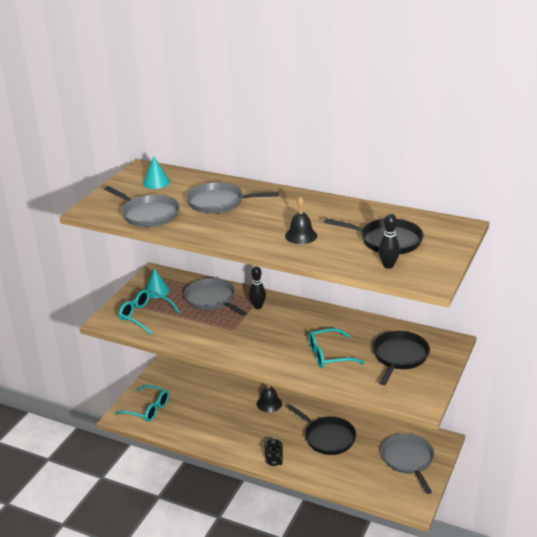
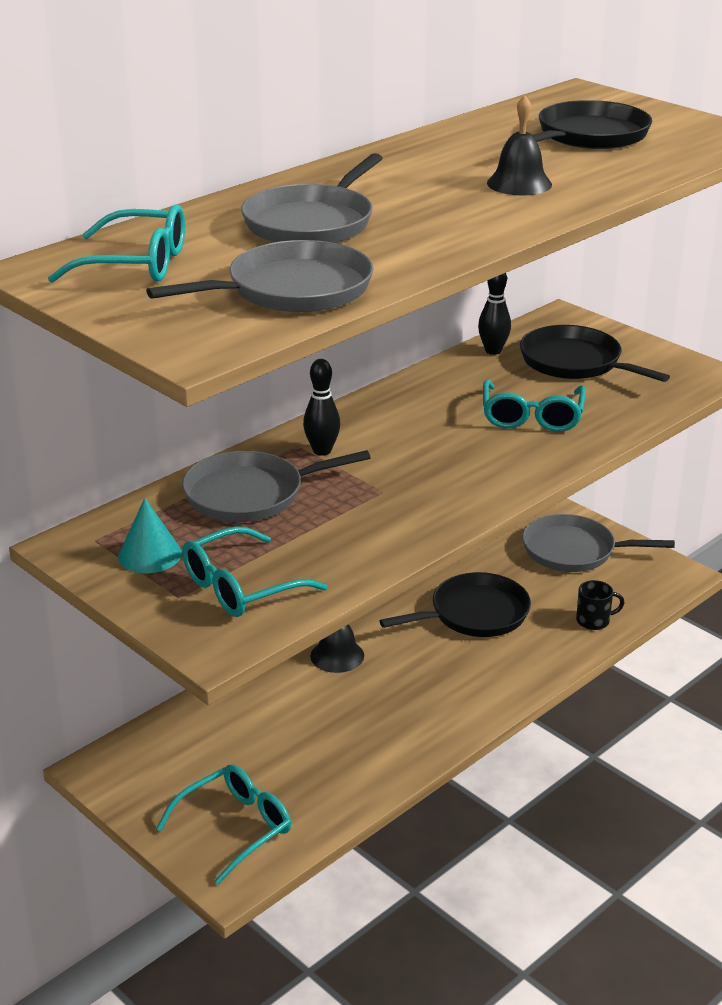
camera: 70 degrees left, 0 degrees up
(156, 182) = (136, 264): turquoise cone -> turquoise glasses
(274, 460) = (501, 688): black mug -> black mug (594, 621)
(388, 265) = (672, 148): black bowling pin -> black bowling pin (493, 351)

